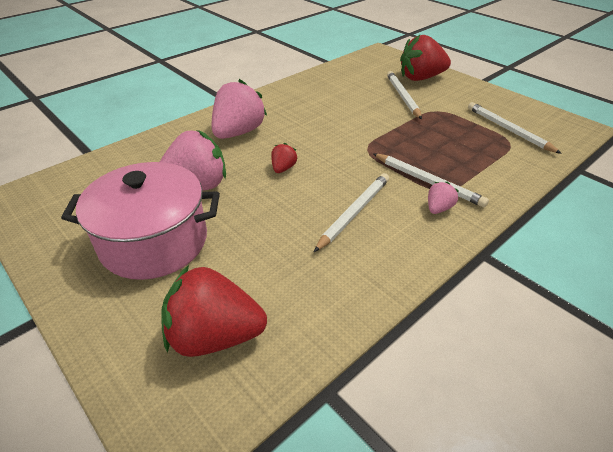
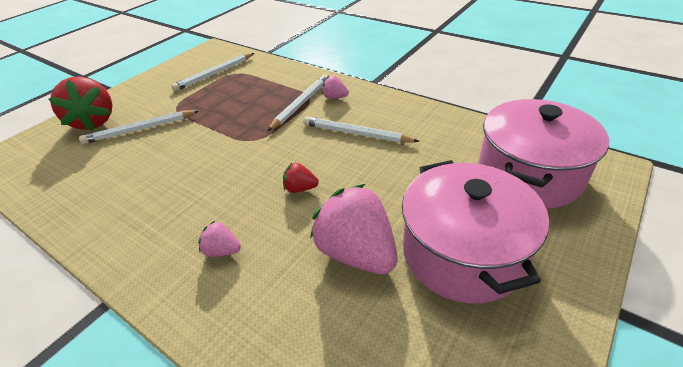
camera: 100 degrees left, 0 degrees up
(214, 336) = (529, 175): red strawberry -> pink pot
(238, 132) = (222, 251): pink strawberry -> pink strawberry, size x0.46

